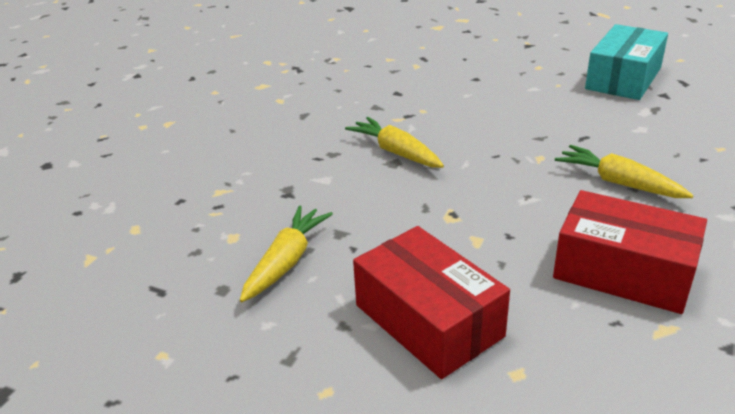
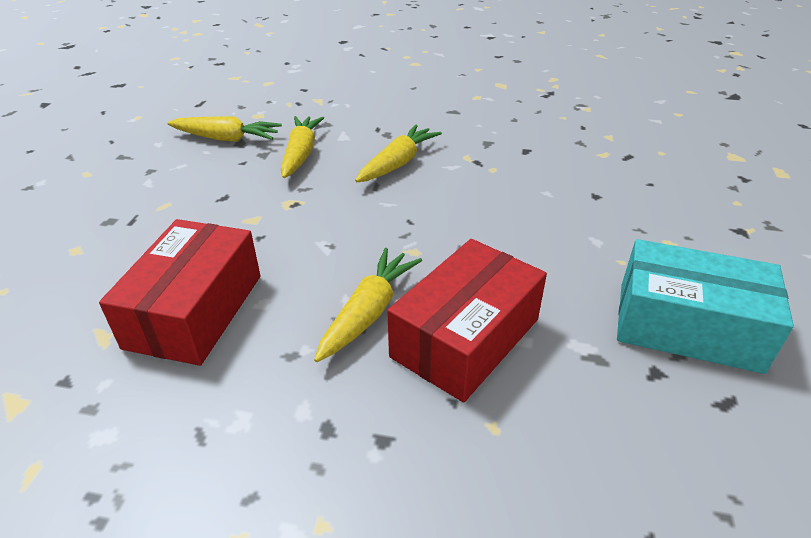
camera: 75 degrees right, 5 degrees up
(352, 207) = (301, 154): none -> yellow carrot
(428, 320) = (146, 204): red box -> red box (465, 338)

